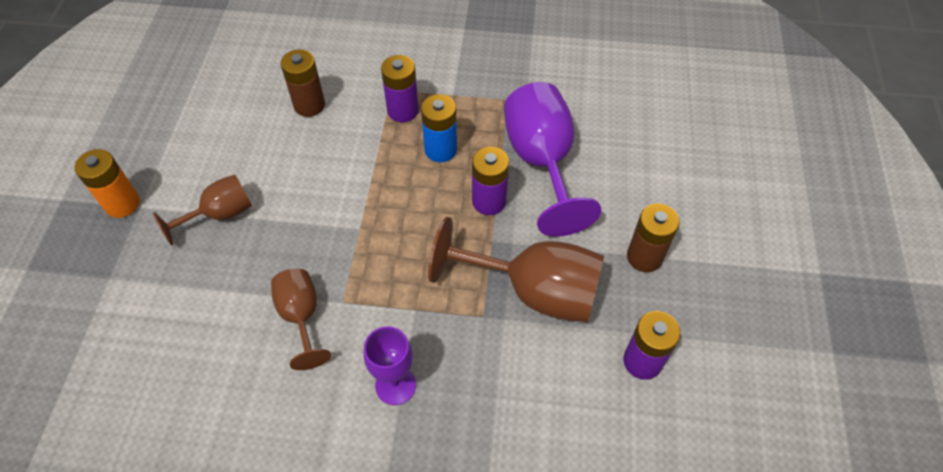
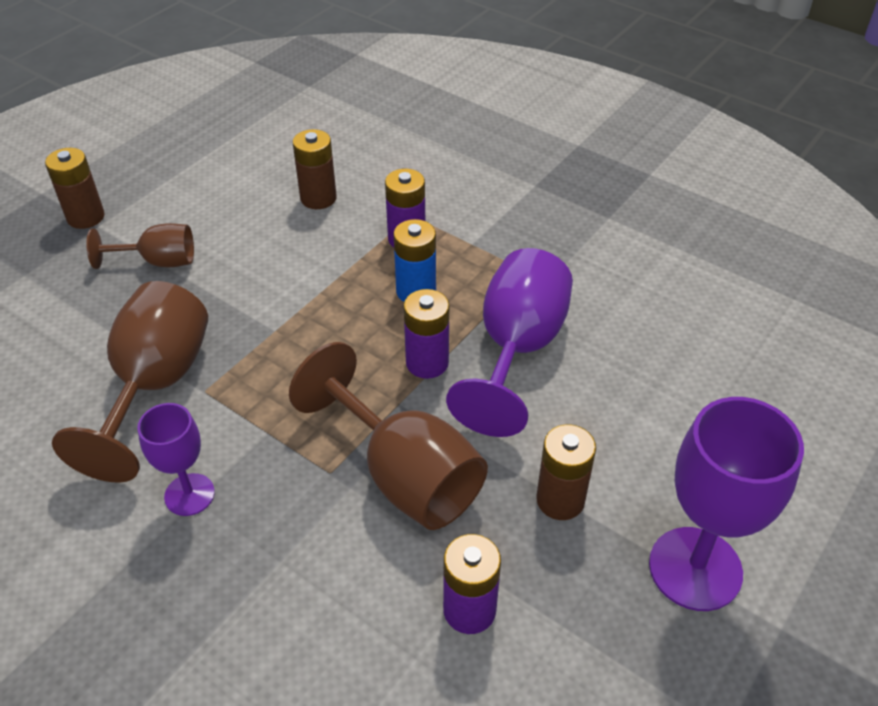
camera: 30 degrees right, 10 degrees down
(122, 204) = (85, 217): orange battery -> brown battery
(301, 317) = (155, 386): brown goblet -> brown goblet, size x1.75
(751, 261) = (695, 568): none -> purple goblet

